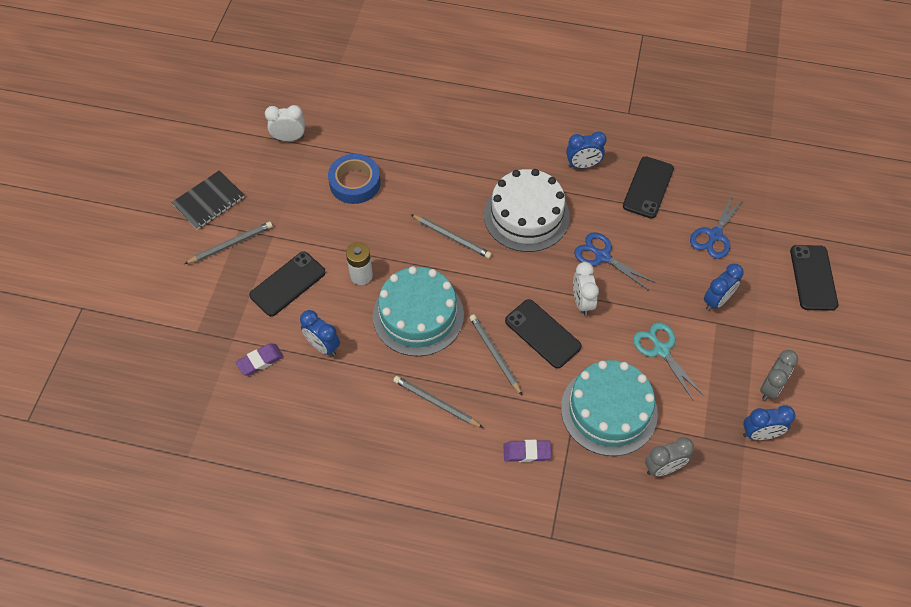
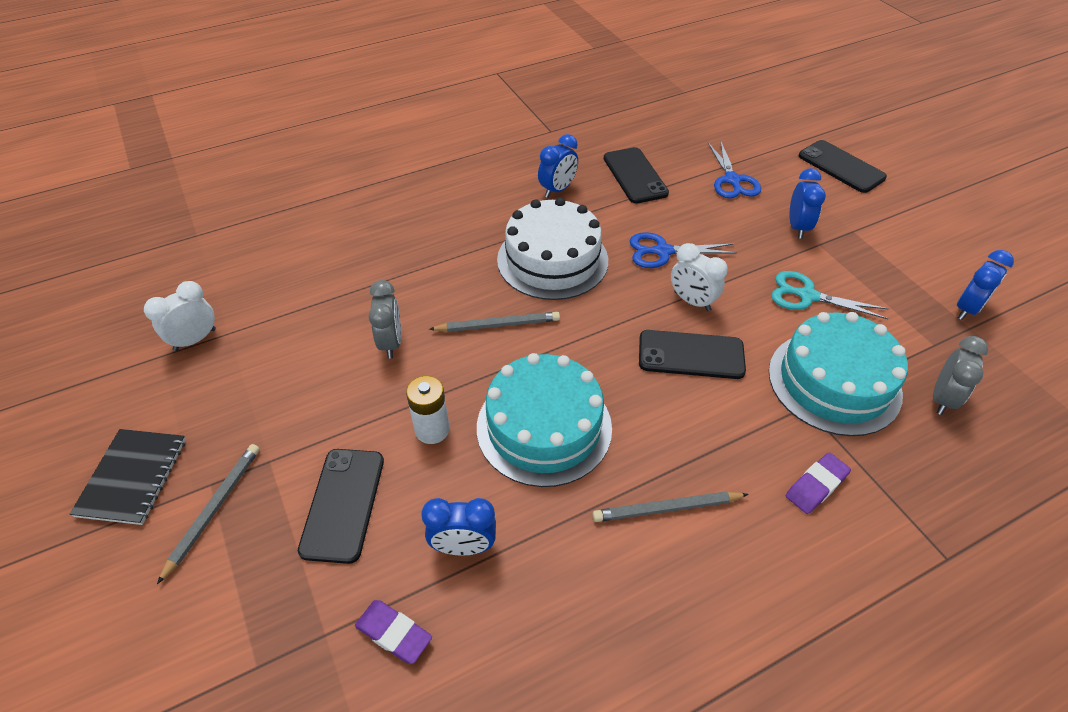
camera: 40 degrees left, 10 degrees down
(260, 361) = (394, 633): purple eraser -> purple eraser turned 75 degrees counterclockwise
(355, 183) = (327, 338): blue tape -> none
(495, 354) = (669, 409): grey pencil -> none
(770, 387) = (923, 266): grey clock -> grey clock (391, 343)

